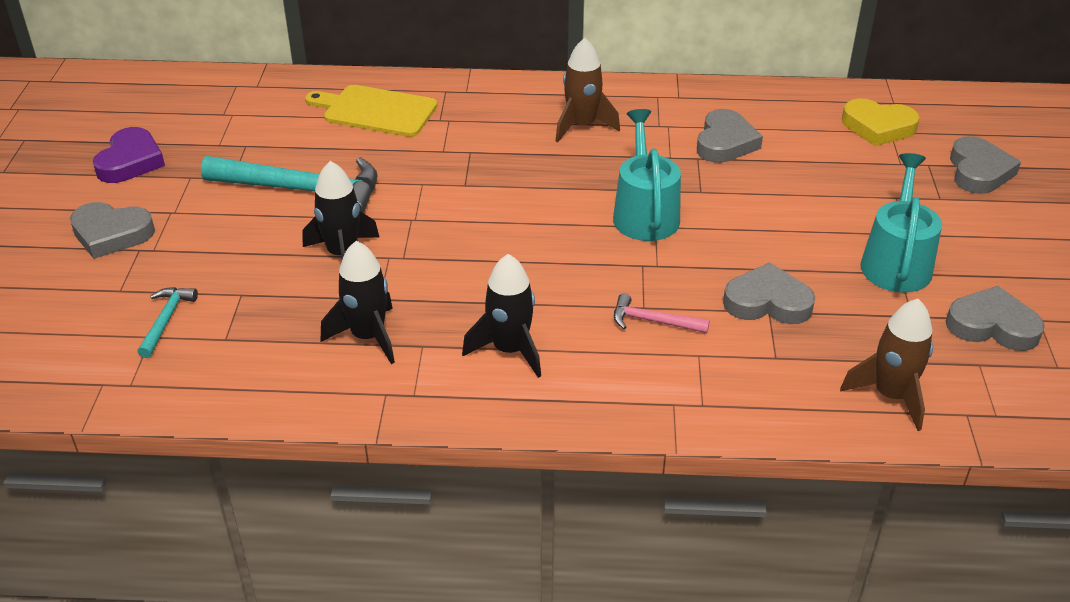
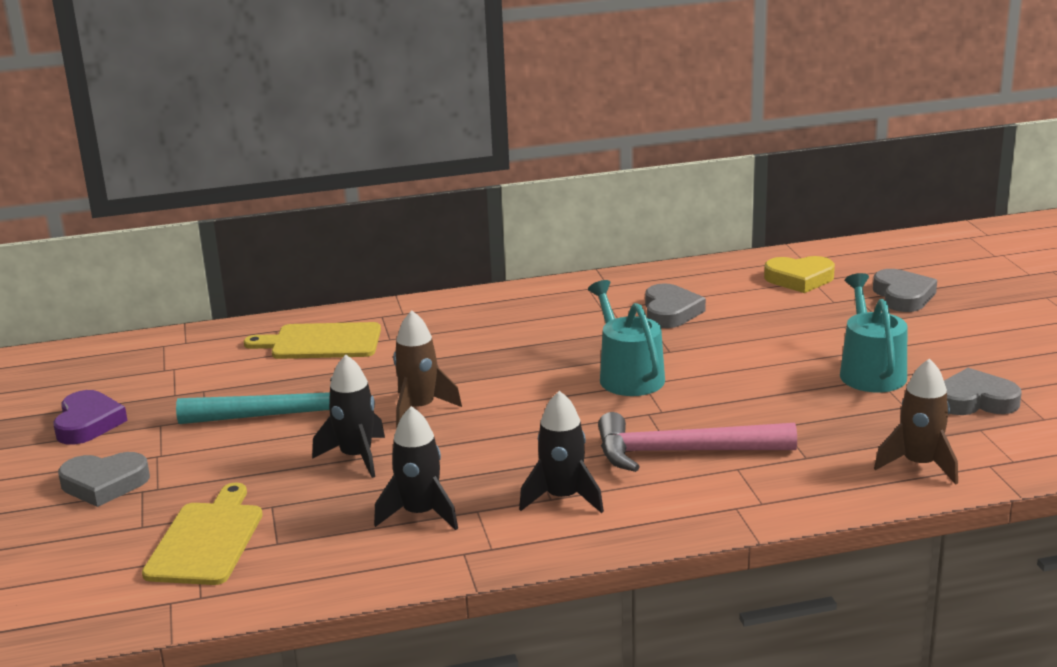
camera: 15 degrees left, 15 degrees down
(166, 320) = (206, 540): turquoise hammer -> yellow cutting board
(582, 126) = (530, 321): brown rocket -> brown rocket (419, 408)
(653, 321) = (682, 452): pink hammer -> pink hammer, size x2.11
(767, 302) = (776, 419): grey heart -> none

